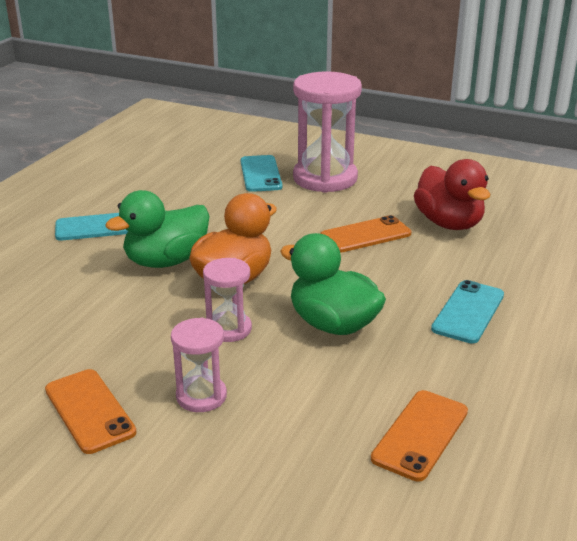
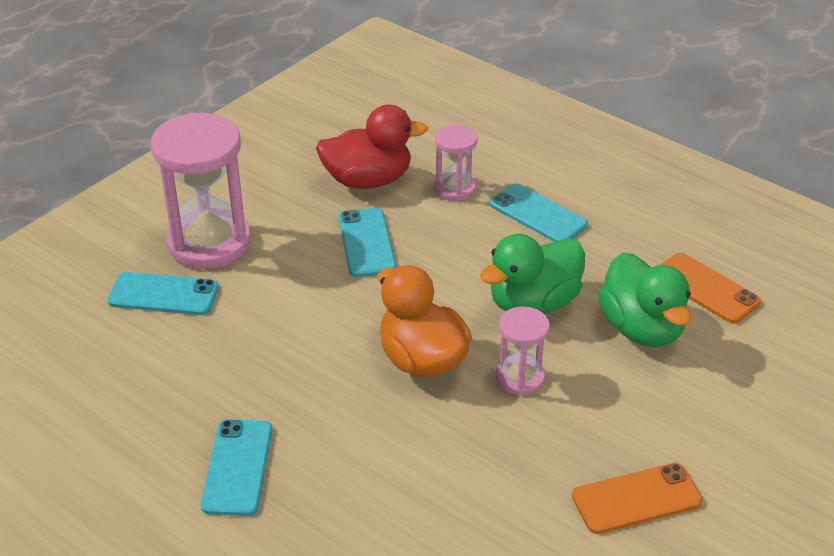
camera: 75 degrees left, 10 degrees up
(166, 261) = (358, 411): green duck -> green duck (642, 329)
(201, 396) = (629, 413): pink hourglass -> pink hourglass (455, 188)
(365, 235) = (366, 243): orange phone -> turquoise phone

